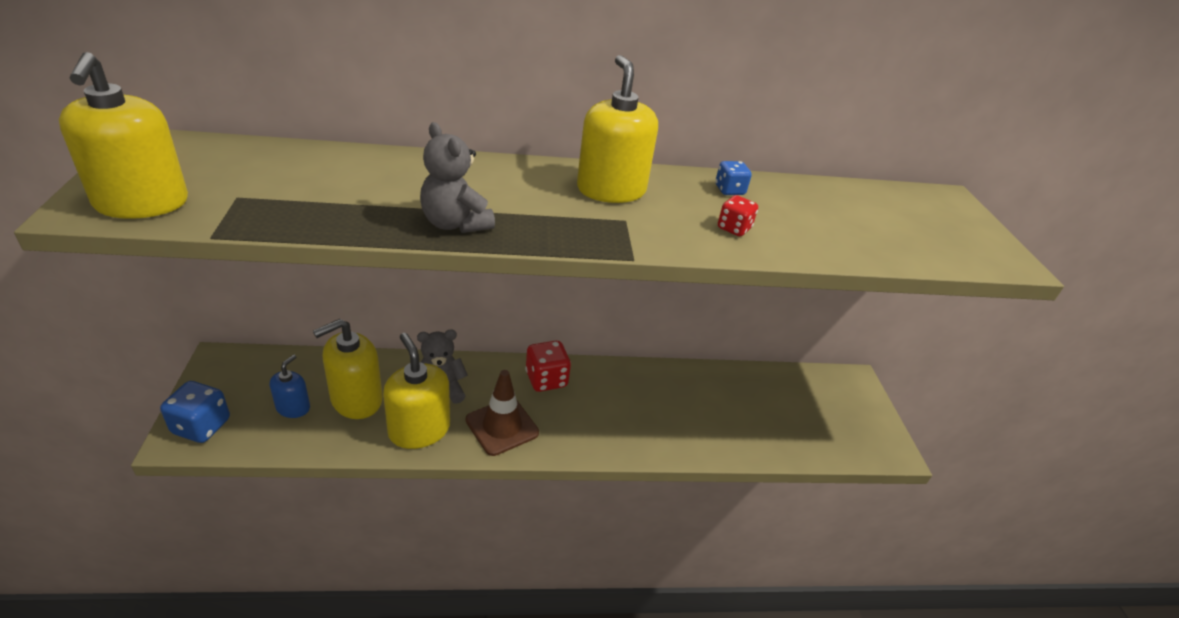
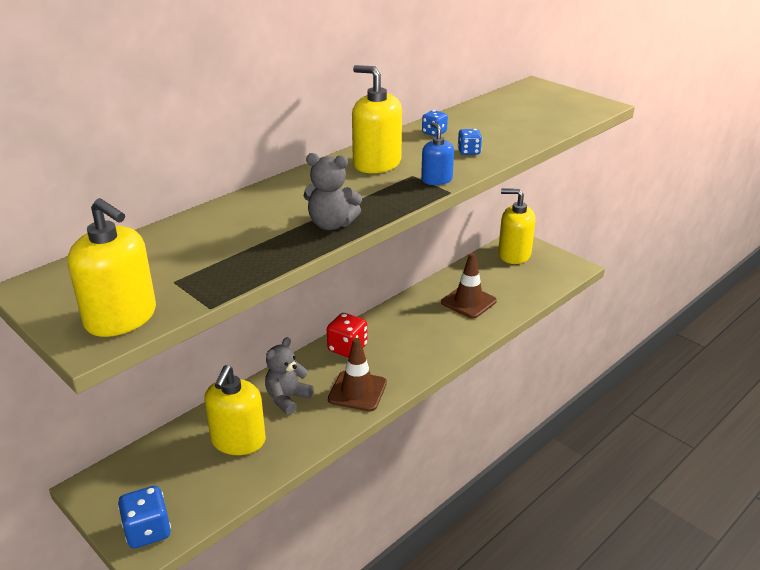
camera: 35 degrees left, 5 degrees down
(293, 408) = (200, 475): blue soap dispenser -> blue soap dispenser (436, 180)
(419, 430) = (308, 428): yellow soap dispenser -> yellow soap dispenser (514, 254)
(719, 411) = (468, 302): none -> brown traffic cone
(734, 228) = (469, 152): red dice -> blue dice

